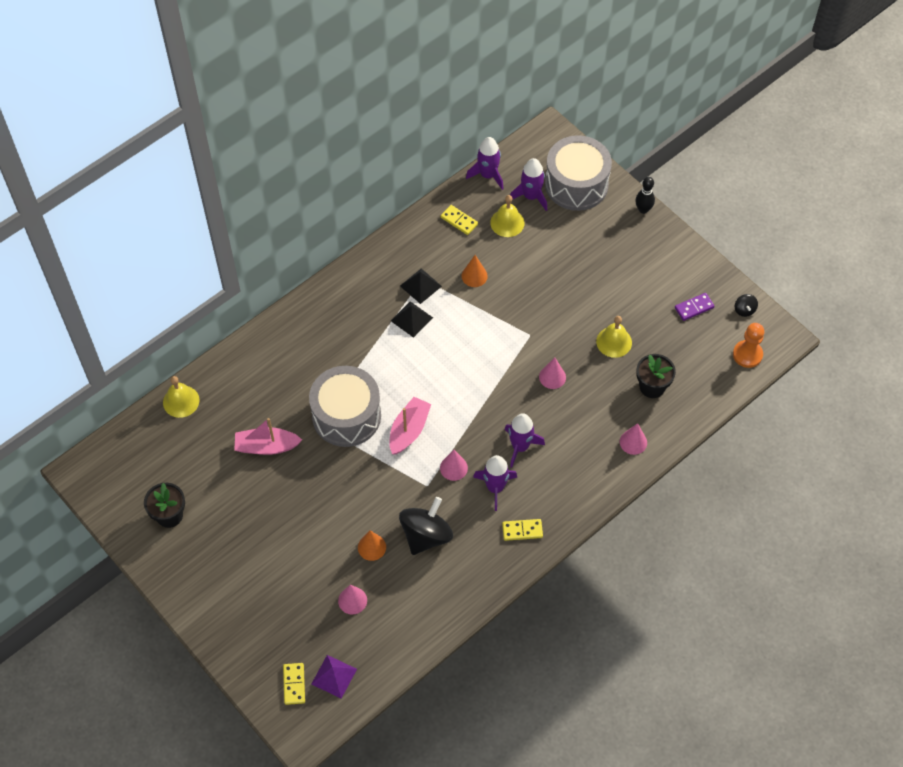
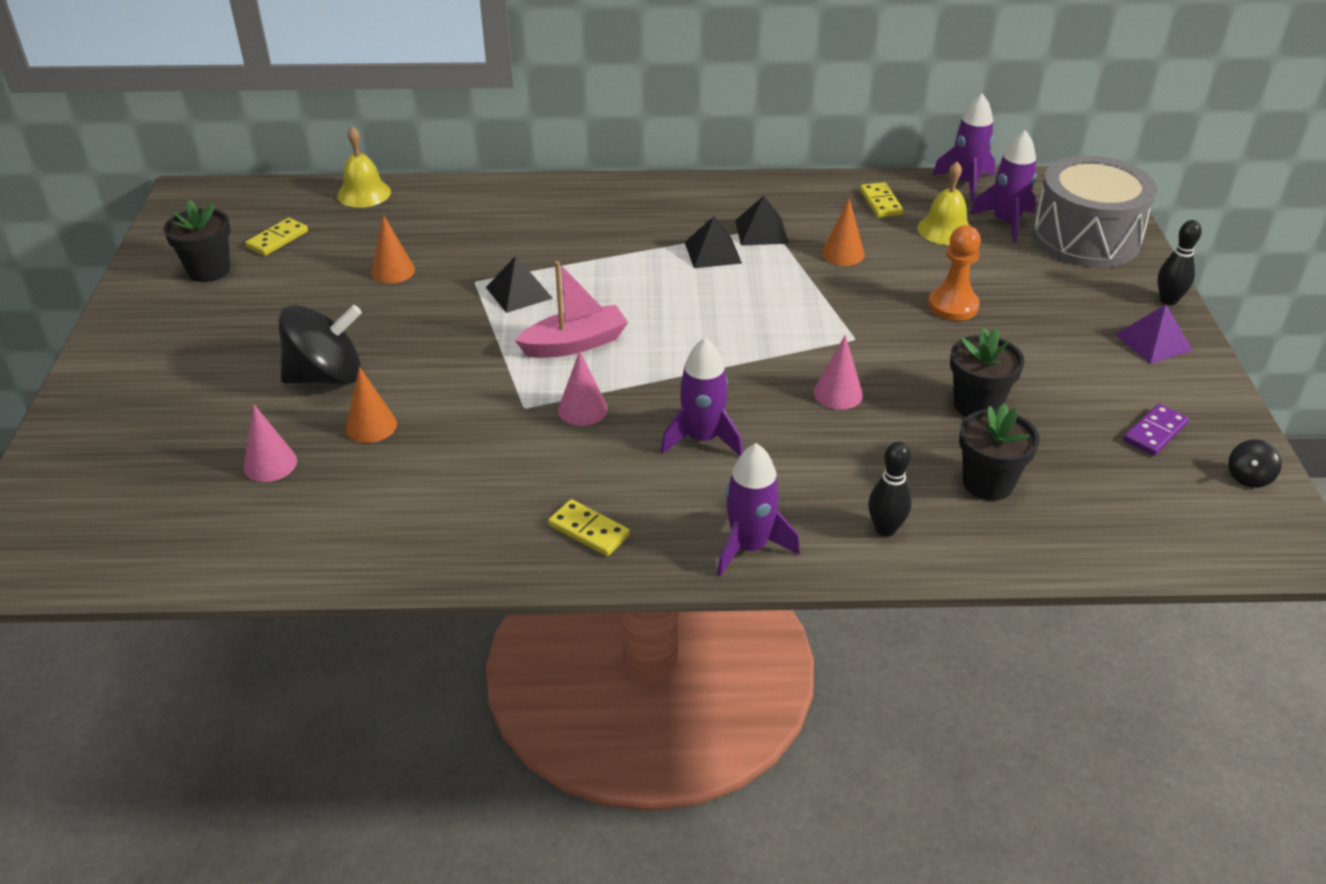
camera: 40 degrees right, 20 degrees down
(266, 446) = (393, 271): pink boat -> orange cone
(294, 684) = (76, 503): yellow domino -> yellow domino (277, 239)
(334, 676) = (129, 527): purple pyramid -> purple pyramid (1153, 342)
(346, 416) = (519, 292): grey drum -> black pyramid
(426, 535) = (453, 455): black spinning top -> black spinning top (326, 376)
(495, 488) = (611, 461): purple rocket -> purple rocket (749, 547)
(614, 342) = (977, 405): yellow bell -> black flower pot
(633, 442) = (885, 529): pink cone -> black bowling pin
(694, 307) = (1155, 432): purple domino -> purple domino turned 60 degrees counterclockwise
(747, 354) = (1205, 532): orange pawn -> orange pawn (953, 306)

